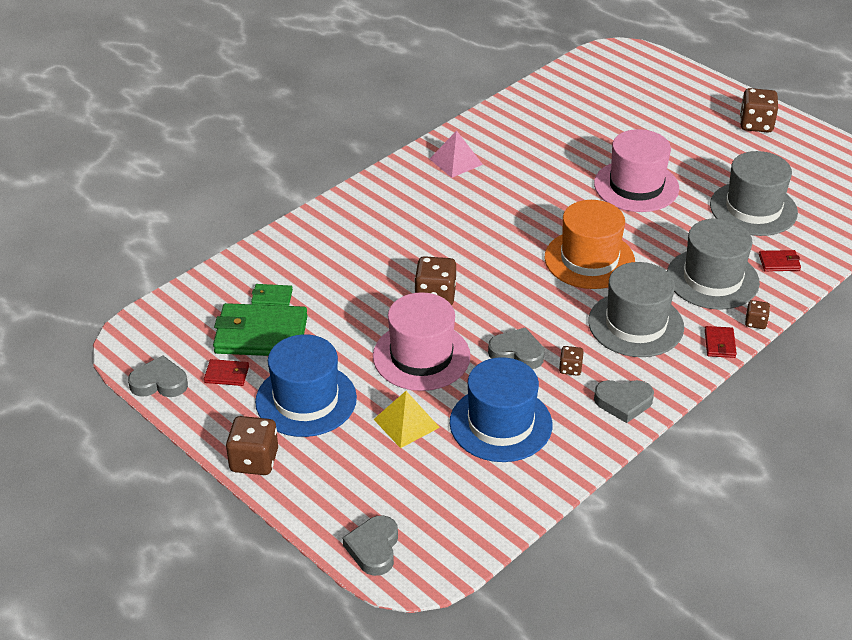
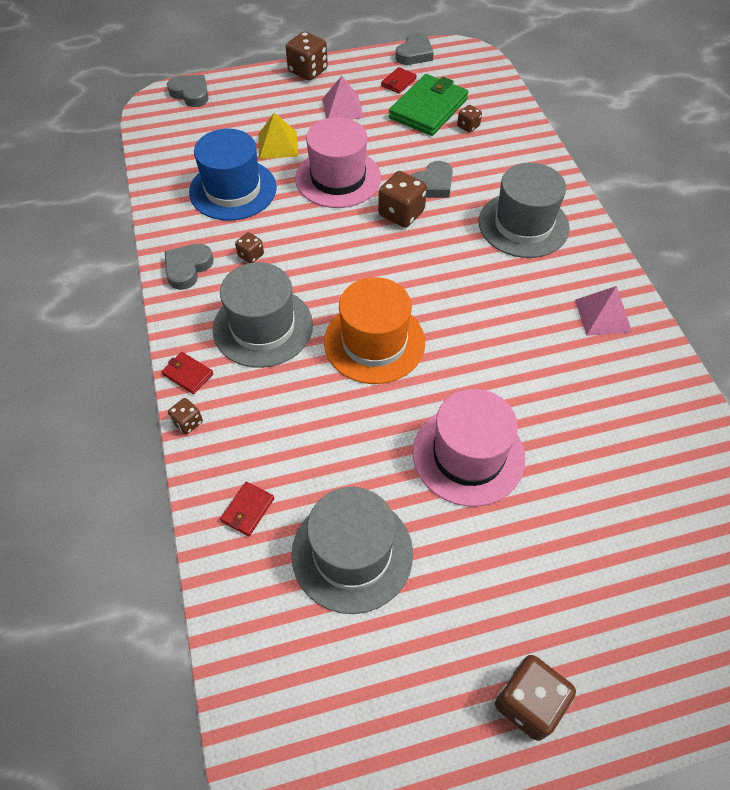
camera: 120 degrees right, 15 degrees up
(272, 297) = (468, 126): green wallet -> brown dice
(306, 400) = (342, 108): blue hat -> pink pyramid
(517, 353) = (296, 232): grey heart -> grey heart (432, 185)
(712, 279) = (272, 427): grey hat -> grey hat (523, 225)

